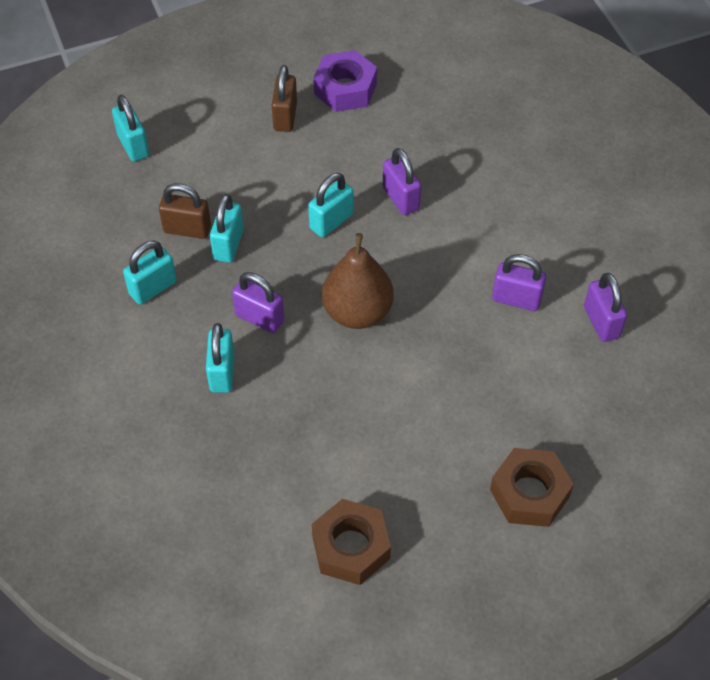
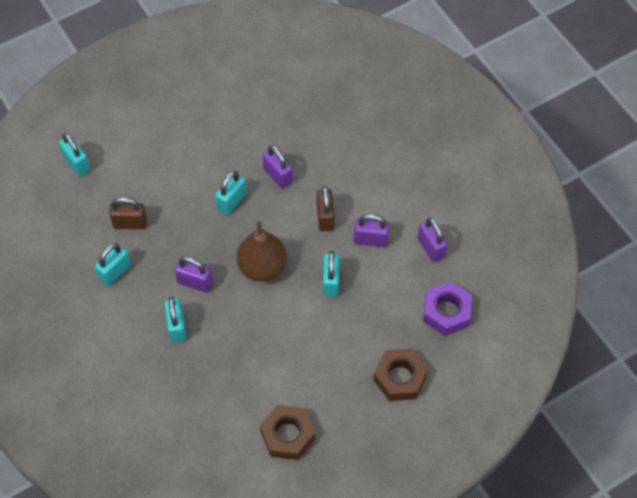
camera: 10 degrees left, 5 degrees up
(228, 244) = (162, 230): turquoise padlock -> turquoise padlock (331, 282)
(285, 117) = (183, 123): brown padlock -> brown padlock (325, 217)
(345, 89) = (223, 94): purple nut -> purple nut (446, 312)

